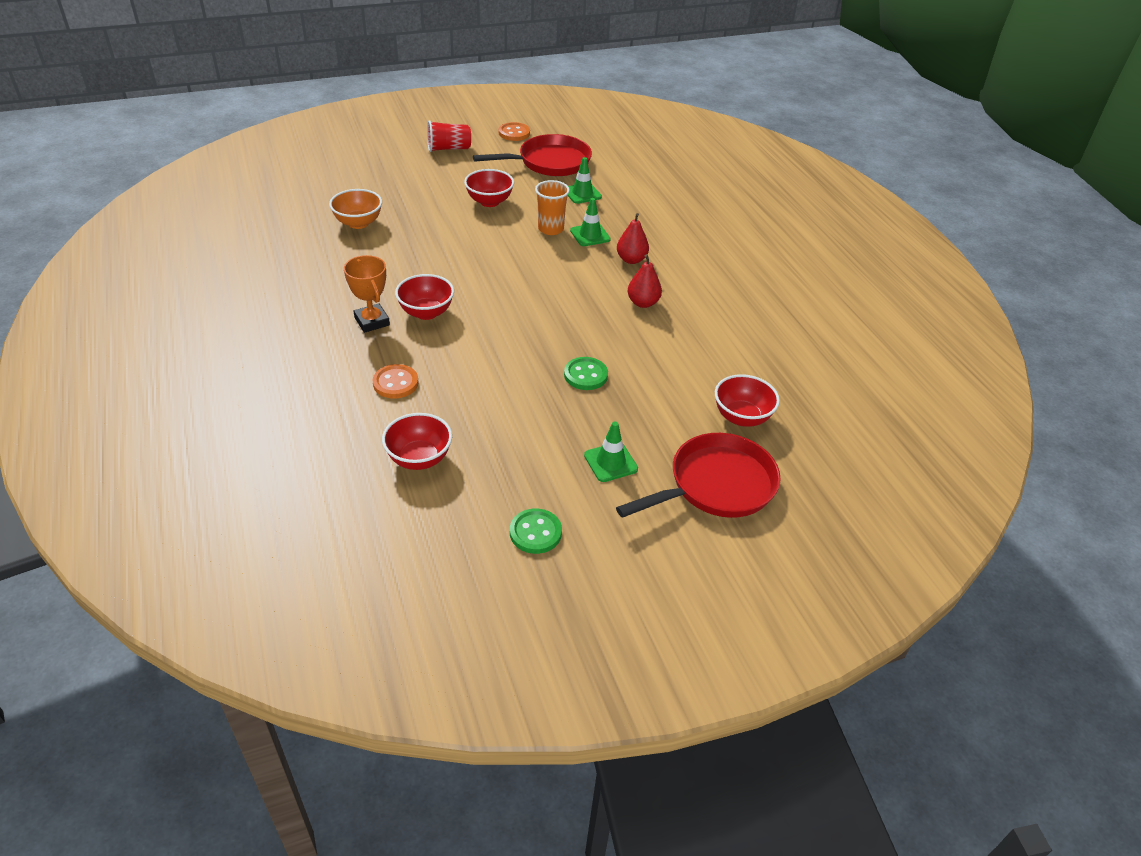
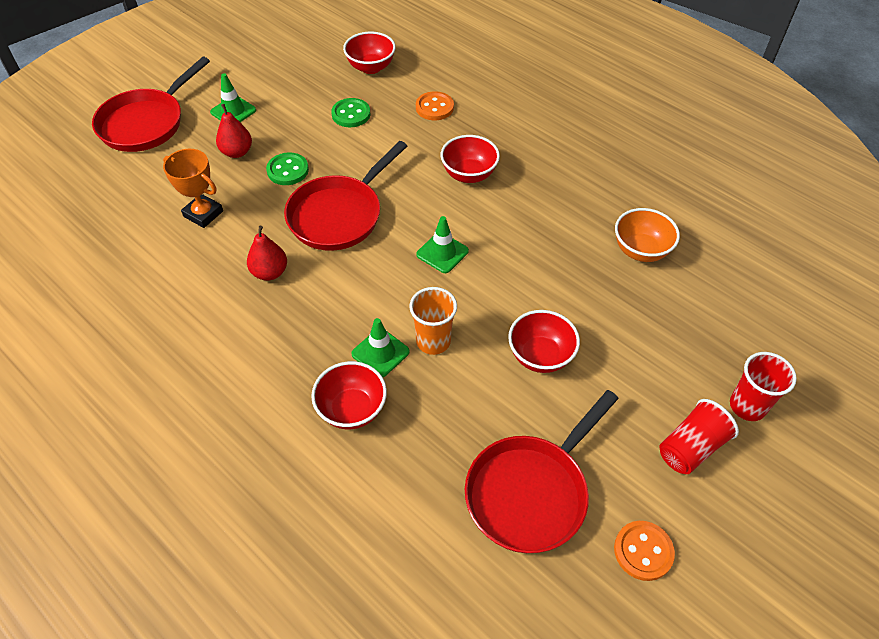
camera: 155 degrees right, 10 degrees up
(372, 321) = (505, 148): orange trophy -> orange trophy (203, 214)
(398, 150) = (747, 406): none -> red cup
(535, 532) = (263, 55): green button -> green button (351, 114)
(562, 322) = (339, 215): none -> red pan
(582, 193) = (438, 436): green traffic cone -> green traffic cone (442, 253)
(631, 260) = (310, 332): red pear -> red pear (237, 152)
(741, 417) = (135, 183): red bowl -> red bowl (352, 409)

